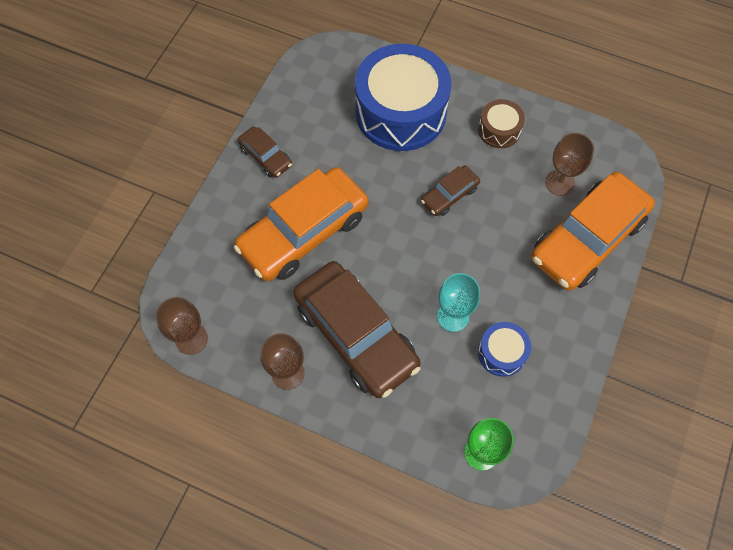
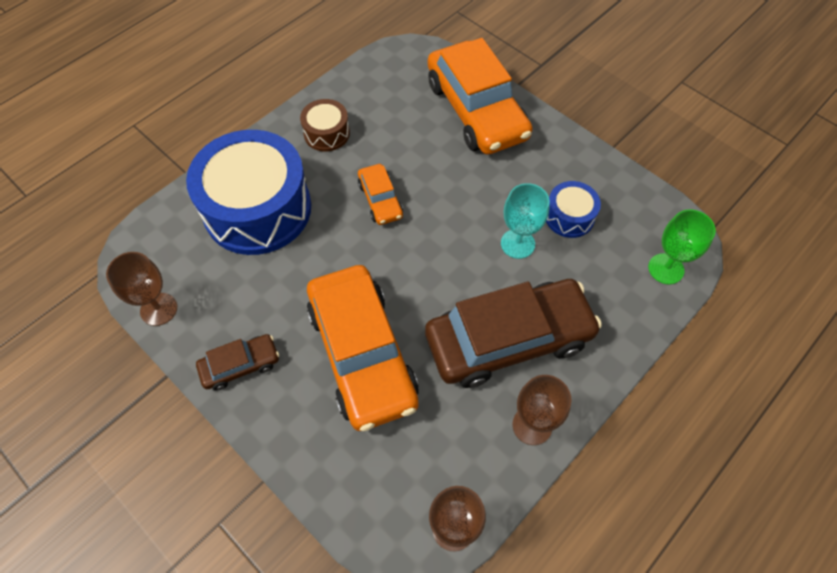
camera: 70 degrees left, 5 degrees down
(449, 195) = (380, 200): brown car -> orange car
(560, 182) = (409, 108): brown goblet -> brown goblet (159, 309)

